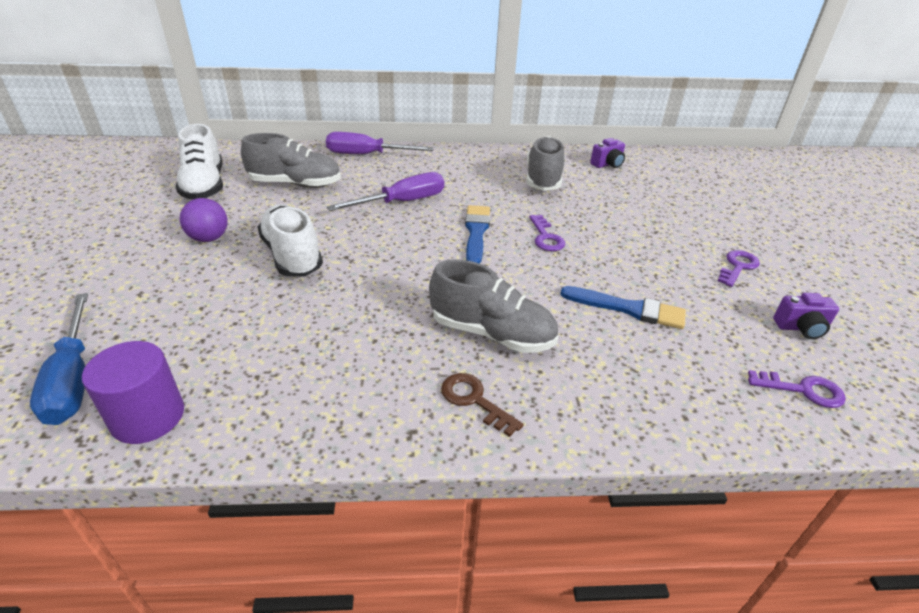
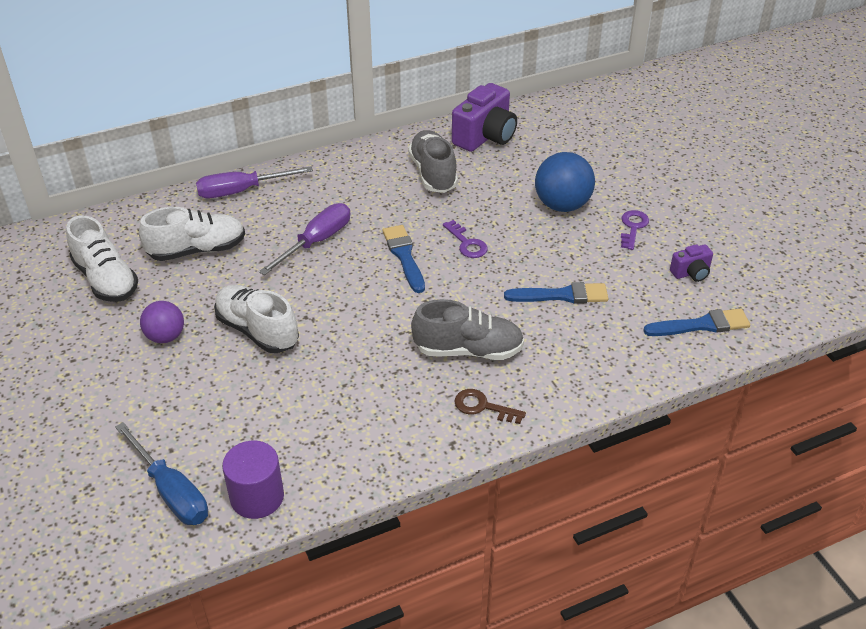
camera: 20 degrees left, 5 degrees up
(295, 184) = (197, 250): grey shoe -> white shoe
(607, 164) = (485, 137): purple camera -> purple camera, size x1.97
(663, 230) = (562, 205): none -> blue ball
(802, 390) = (701, 325): purple key -> blue brush

